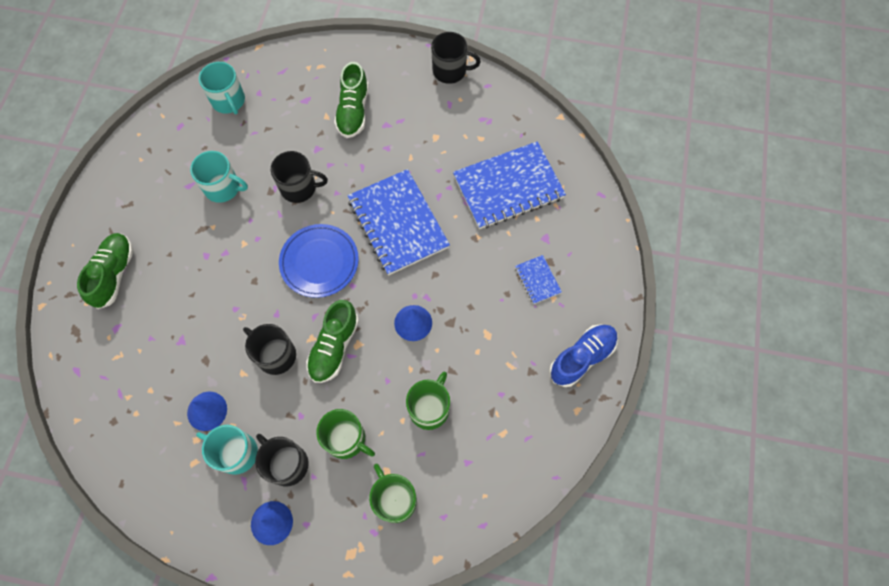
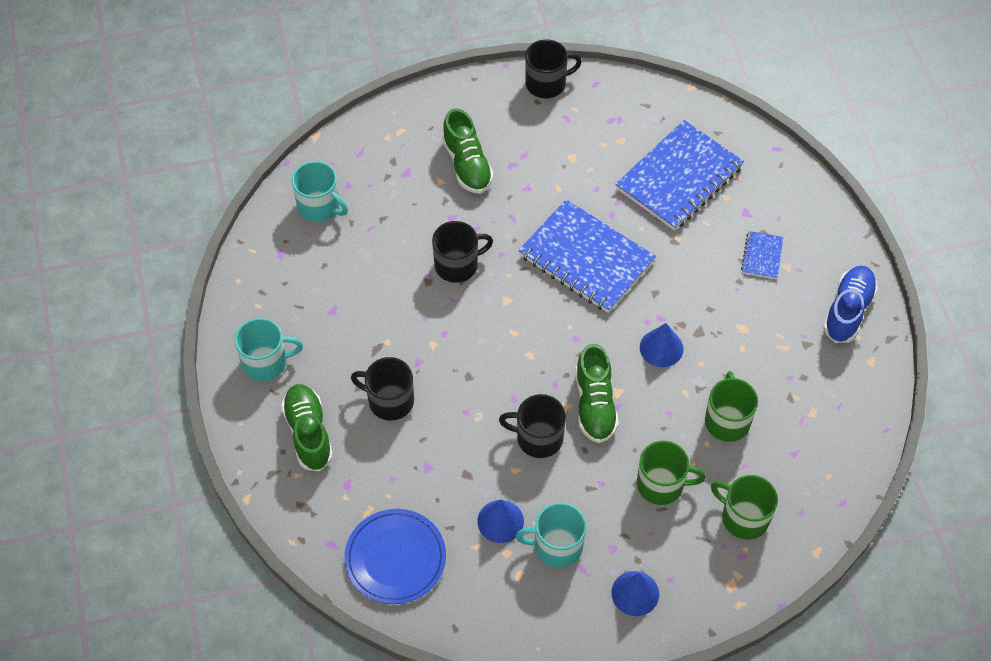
camera: 25 degrees left, 10 degrees down
(223, 188) = (373, 298): turquoise mug -> turquoise mug (266, 362)
(286, 463) = (615, 533): black mug -> black mug (389, 400)
(319, 262) = (527, 330): blue plate -> blue plate (395, 558)
(537, 280) = (762, 256): blue notebook -> blue notebook turned 60 degrees clockwise

